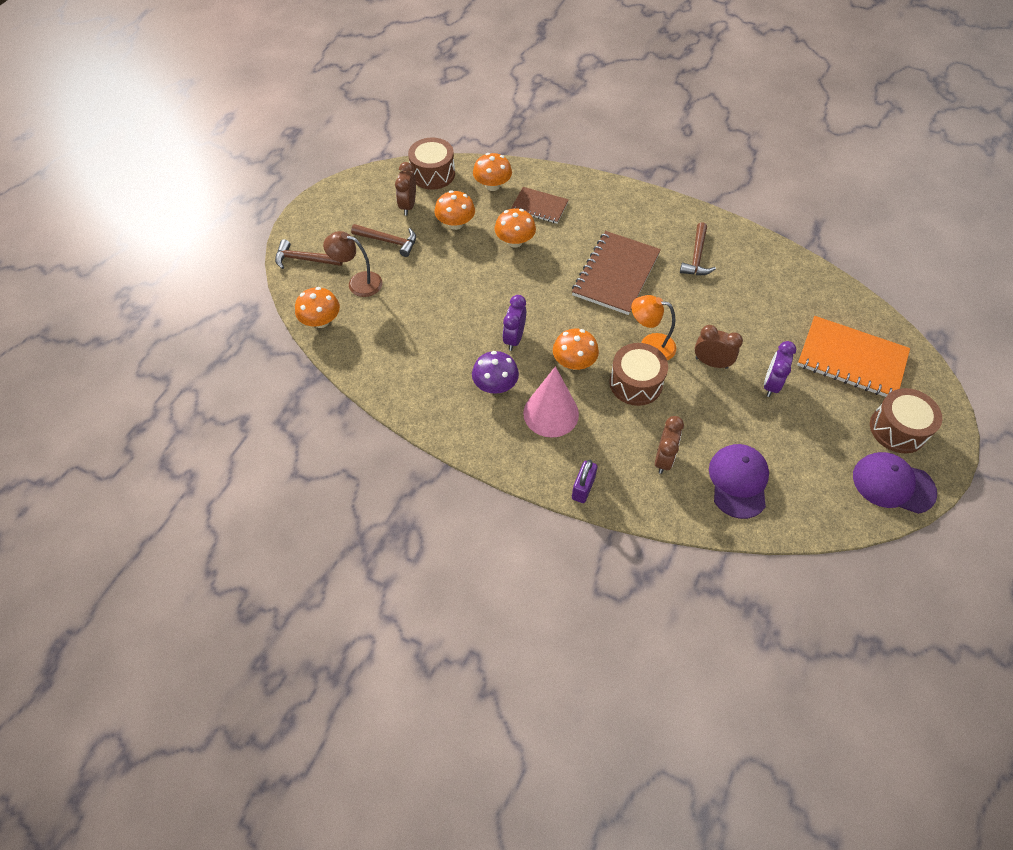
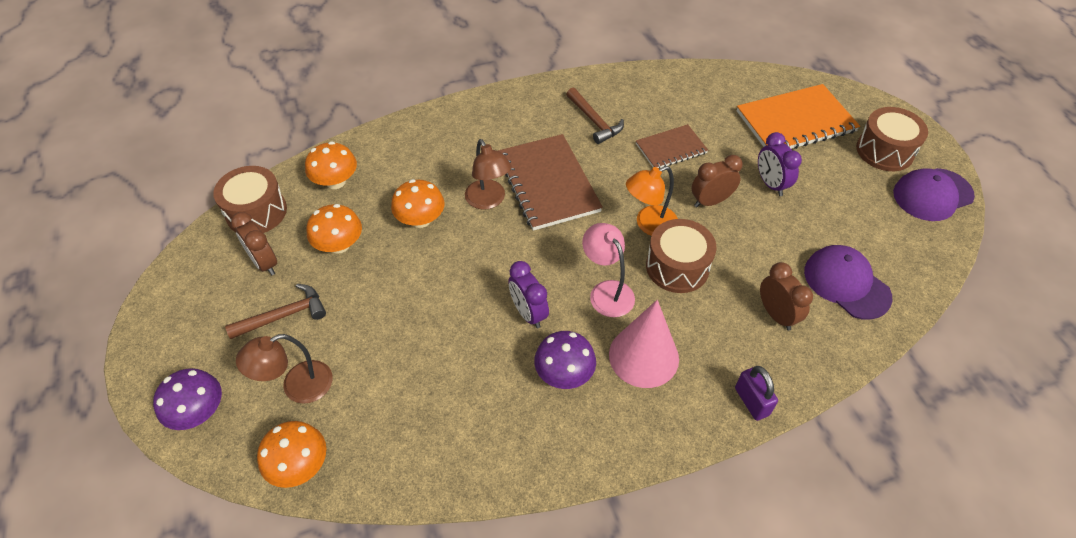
camera: 45 degrees left, 5 degrees down
(304, 259) = (199, 412): brown hammer -> purple mushroom
(539, 206) = (407, 170): brown notebook -> brown notebook (671, 148)
(567, 259) = (488, 201): none -> brown lamp
(574, 362) = (606, 291): orange mushroom -> pink lamp

